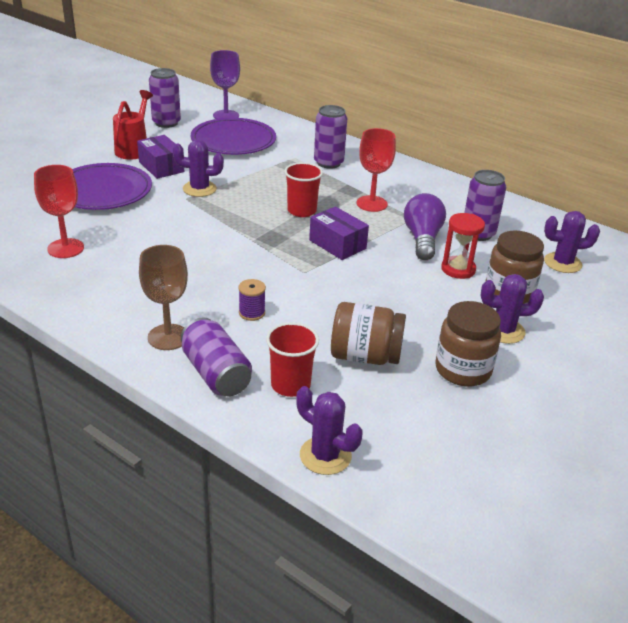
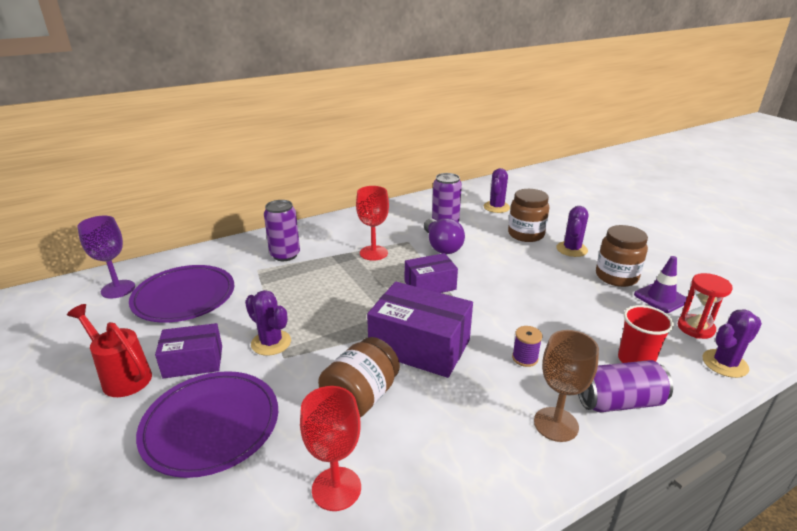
camera: 65 degrees left, 5 degrees down
(166, 123) = (81, 336): purple can -> none
(199, 189) = (271, 343): purple cactus -> purple cactus turned 75 degrees counterclockwise
(235, 254) = (419, 346): none -> purple box
(302, 211) = (362, 290): red cup -> none
(365, 356) = (597, 313): brown jar -> brown jar (361, 397)
(422, 239) = (441, 246): purple light bulb -> purple light bulb turned 135 degrees counterclockwise
(439, 408) = (661, 298): none -> purple traffic cone
(458, 269) = (490, 244): red hourglass -> red hourglass (695, 328)

